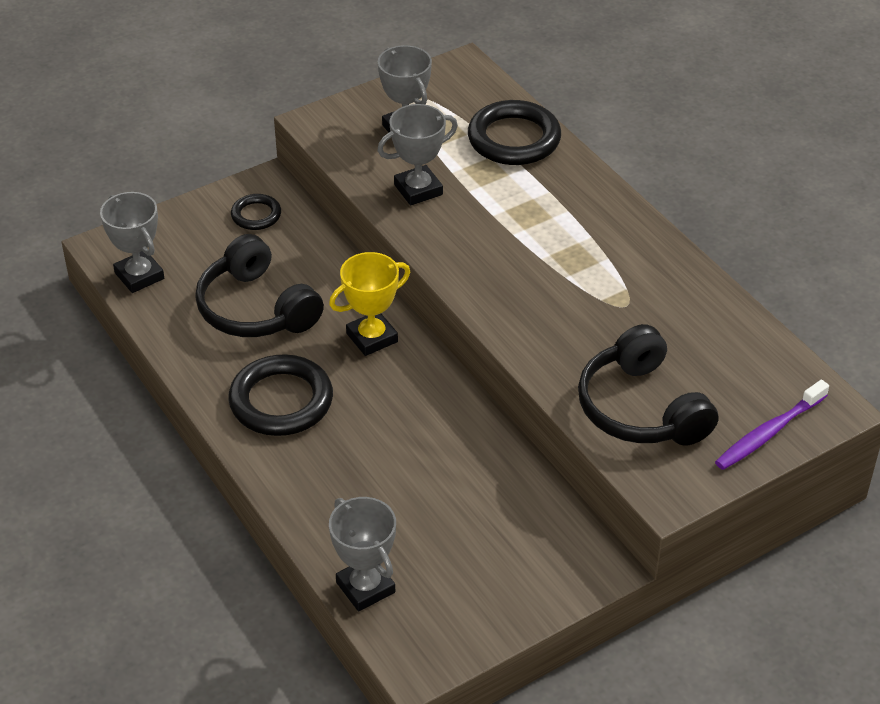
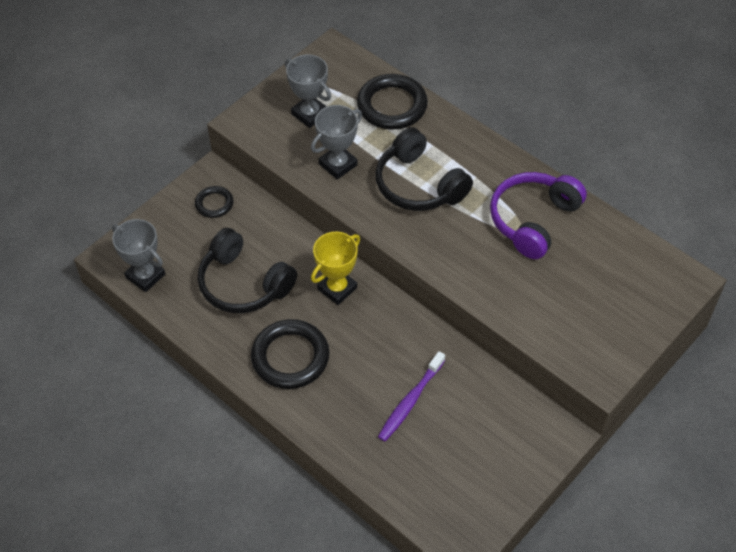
camera: 15 degrees left, 10 degrees up
(365, 587) = (405, 494): grey trophy -> none
(642, 408) = (560, 311): black headphones -> black headphones (419, 184)
(648, 299) = (533, 220): none -> purple headphones
(769, 433) = (652, 310): purple toothbrush -> purple toothbrush (410, 401)

